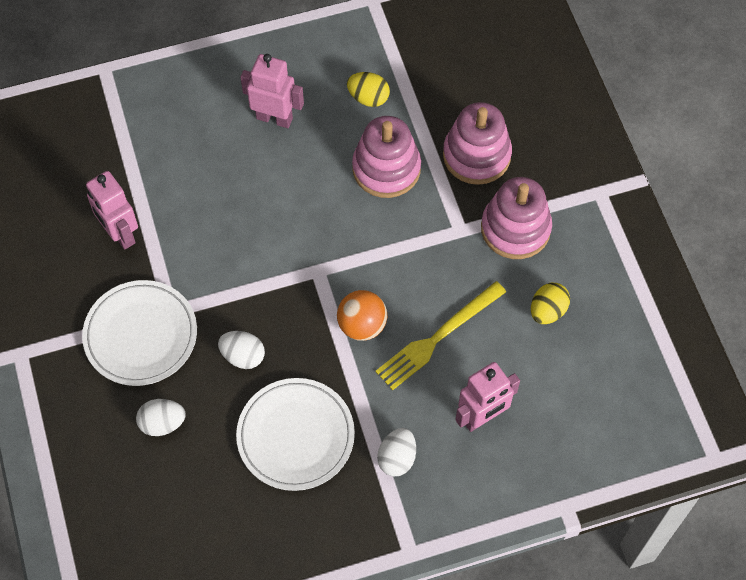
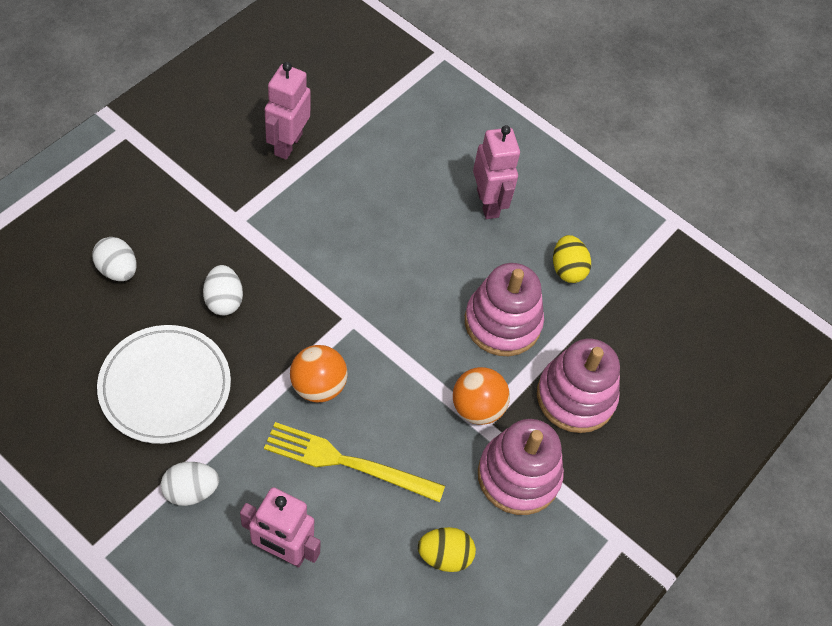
camera: 50 degrees right, 5 degrees down
(141, 335) = (196, 209): white plate -> none
(446, 226) = (477, 408): none -> orange ball

